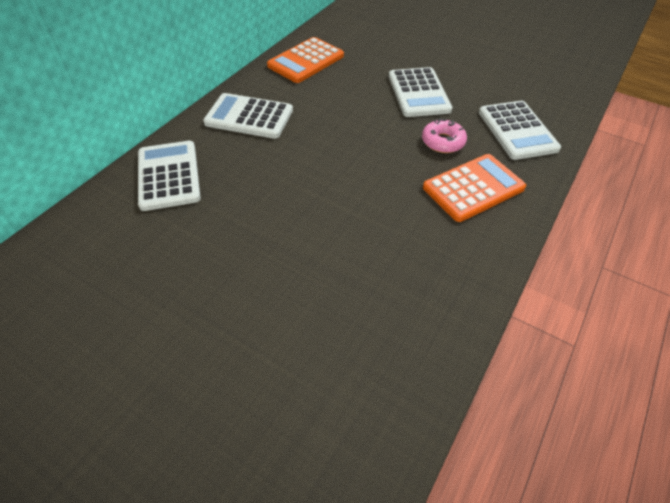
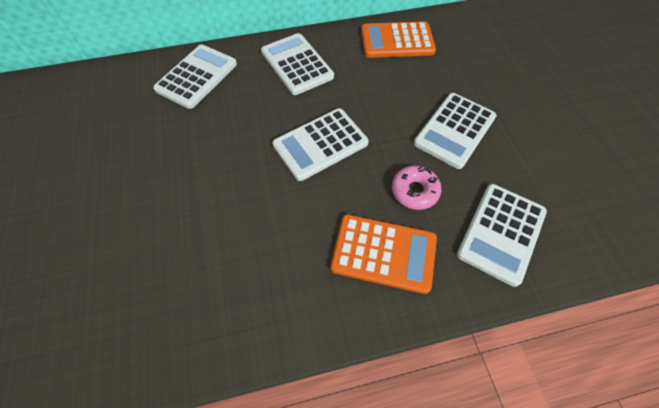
camera: 45 degrees right, 10 degrees up
(344, 156) = (320, 144): none -> white calculator

